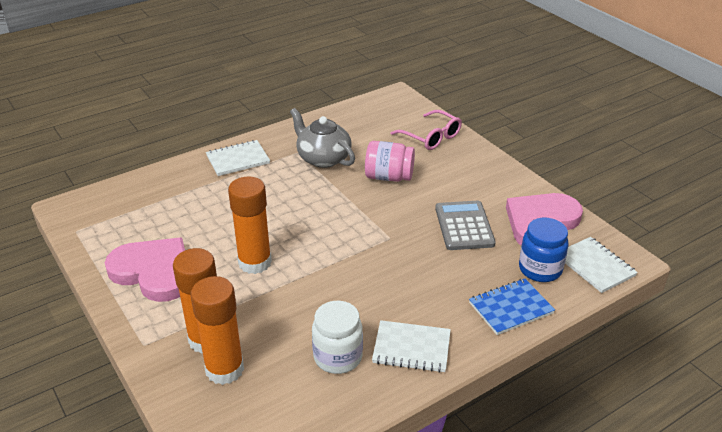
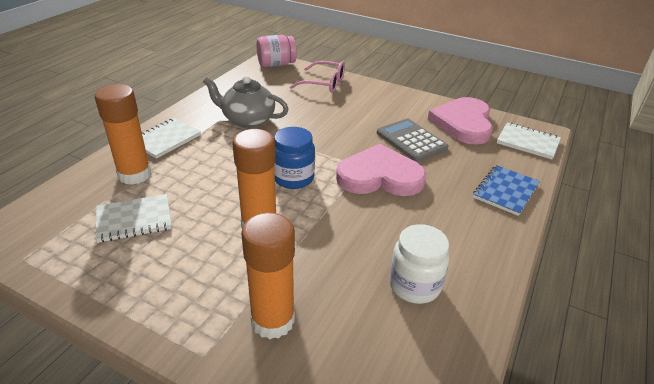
camera: 30 degrees left, 0 degrees up
(154, 272) = (155, 271): pink heart -> pink heart (380, 176)
(224, 369) = (318, 345): orange glue stick -> orange glue stick (135, 175)
(389, 177) = (317, 120): pink jar -> pink jar (276, 64)
(411, 348) = (467, 252): white notebook -> white notebook (134, 220)
(540, 269) = (495, 156): blue jar -> blue jar (293, 178)

